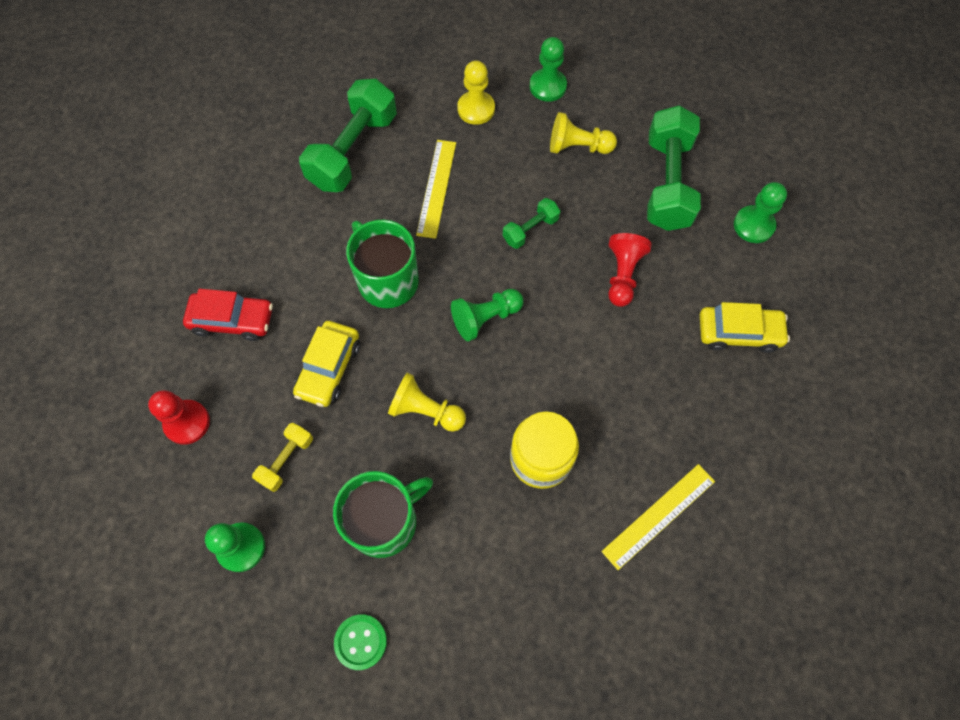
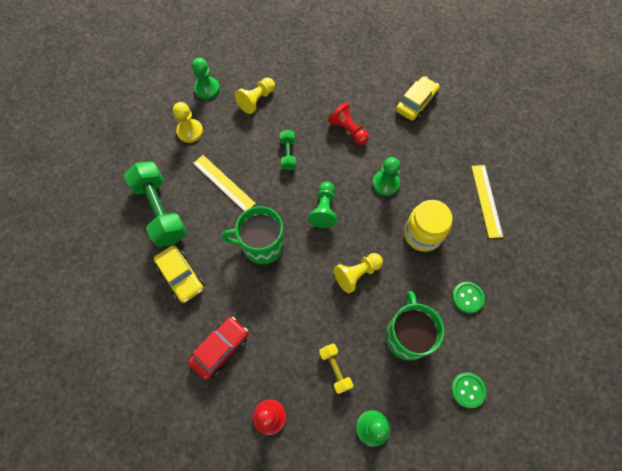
camera: 55 degrees left, 0 degrees up
(329, 368) = (294, 310): yellow car -> yellow car (181, 276)
(490, 570) = (467, 297): none -> green button
(667, 183) = (311, 76): green dumbbell -> none
(753, 225) = (364, 58): green pawn -> green pawn (385, 184)

